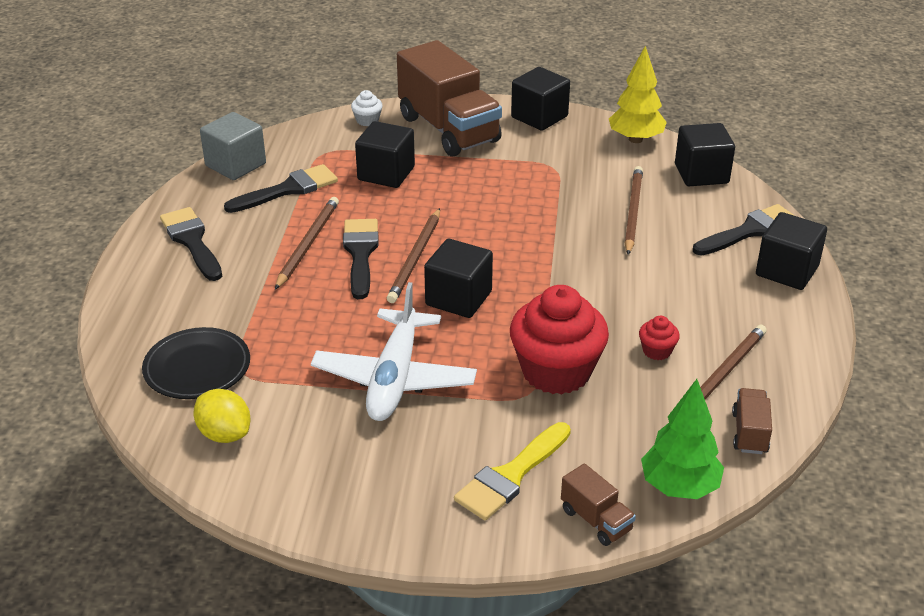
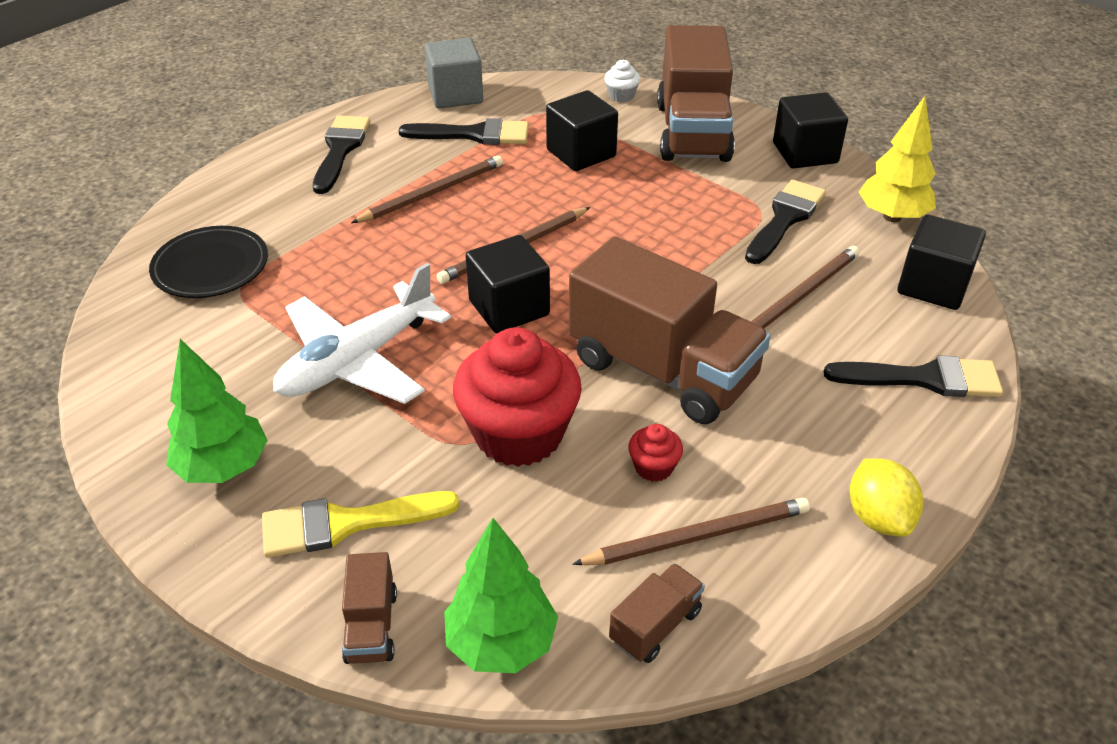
camera: 35 degrees right, 5 degrees up
(225, 434) = (160, 340): yellow lemon -> yellow lemon (878, 517)
(360, 254) = (468, 222): black brush -> black brush (785, 219)
(385, 487) = (223, 467): none -> green tree
(600, 293) = (662, 370): none -> brown truck
(787, 271) = (921, 449): black cube -> none

